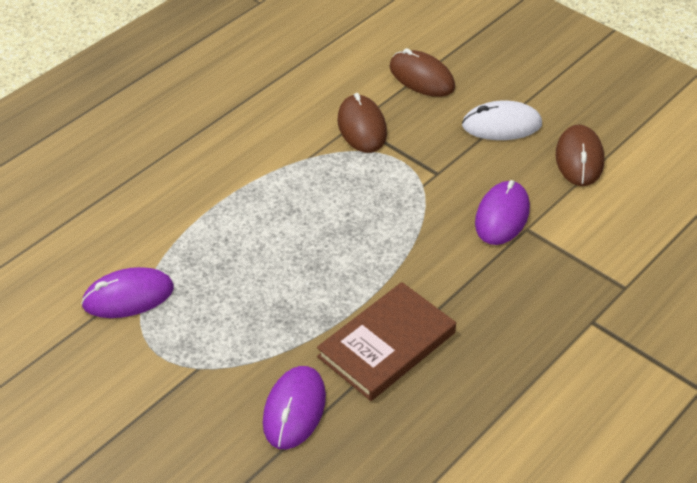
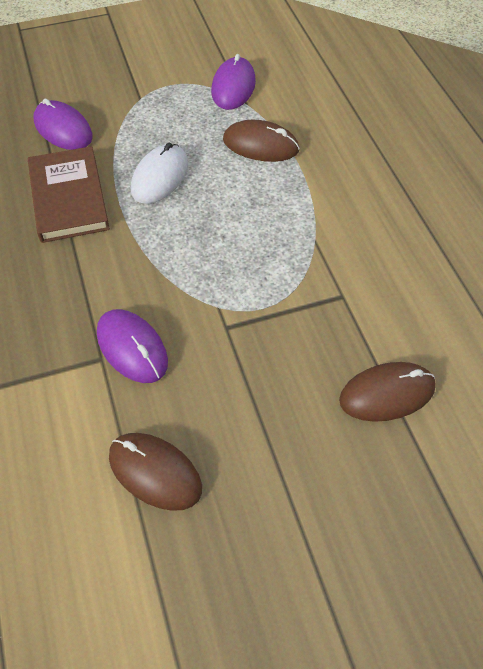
camera: 120 degrees right, 10 degrees up
(362, 127) = (334, 299): brown mouse -> brown mouse (260, 145)
(501, 125) = (259, 427): white mouse -> white mouse (160, 177)

